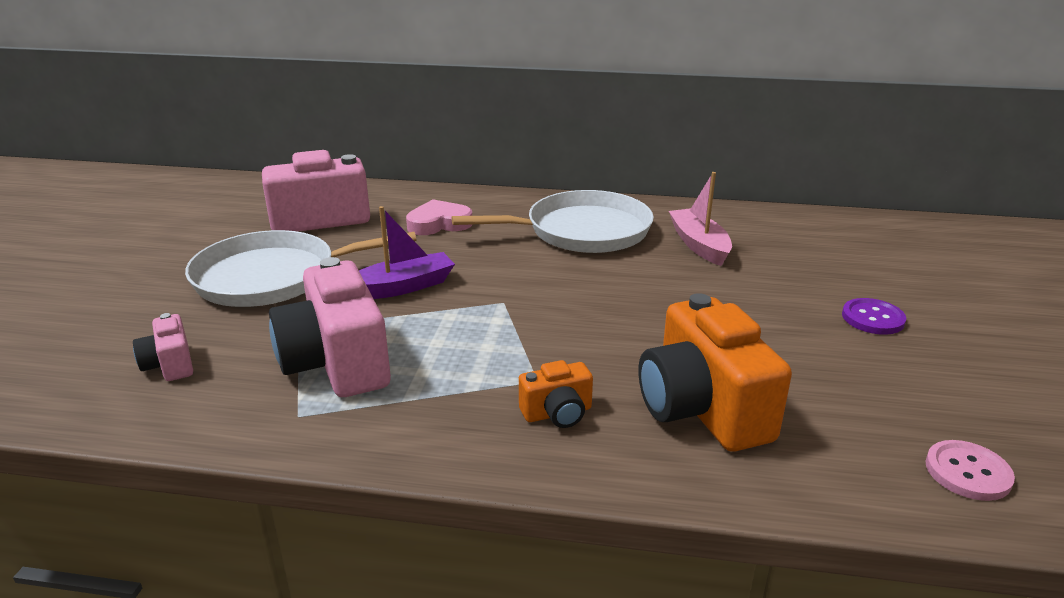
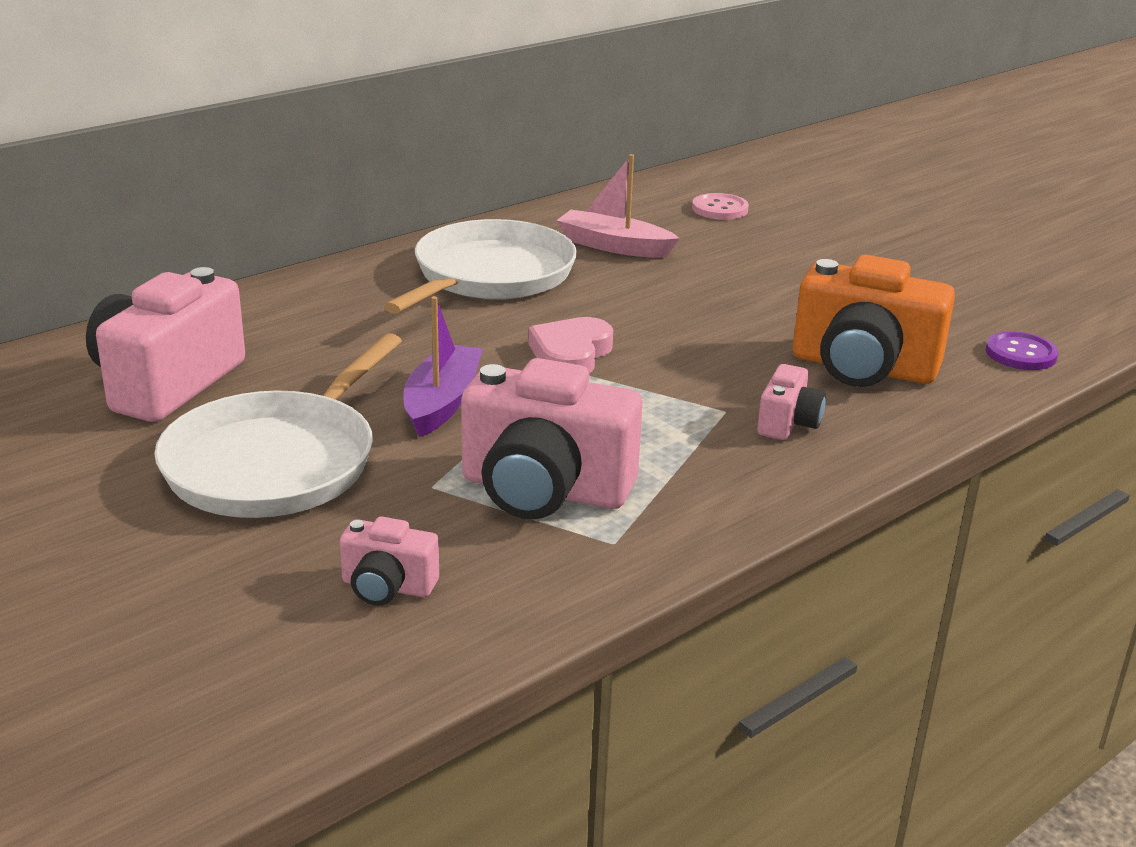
camera: 50 degrees left, 0 degrees up
(439, 223) = (327, 328): pink heart -> pink heart (571, 354)
(557, 413) = (788, 423): orange camera -> pink camera
(872, 318) = (836, 252): purple button -> purple button (1020, 354)
(967, 472) = (1045, 326): pink button -> pink button (720, 209)

